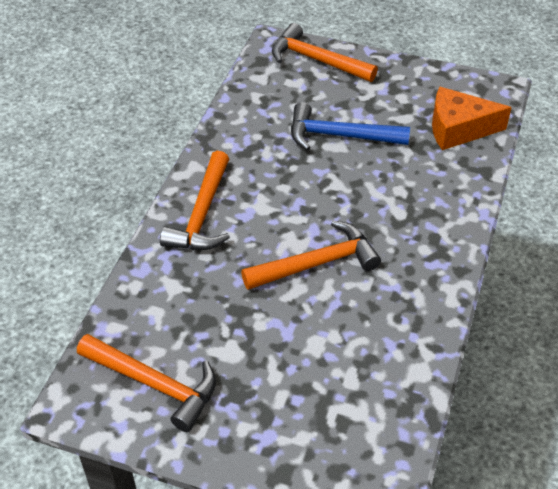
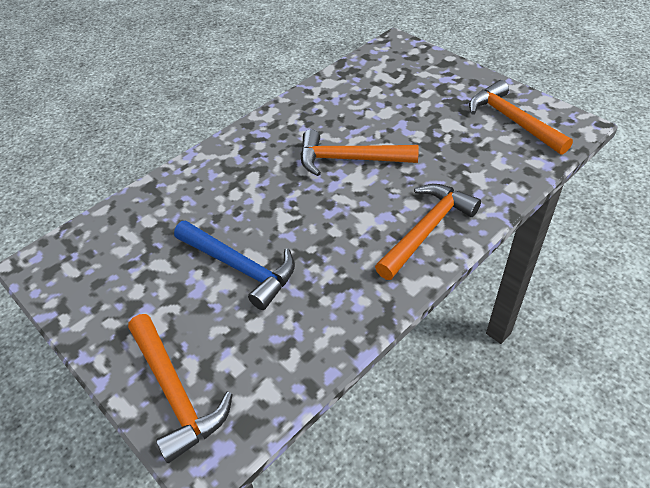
camera: 150 degrees left, 0 degrees up
(458, 129) = (124, 233): orange cheese -> none

